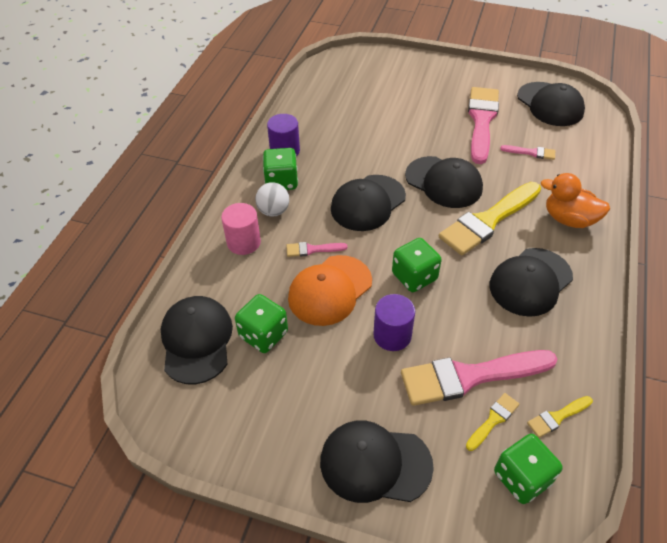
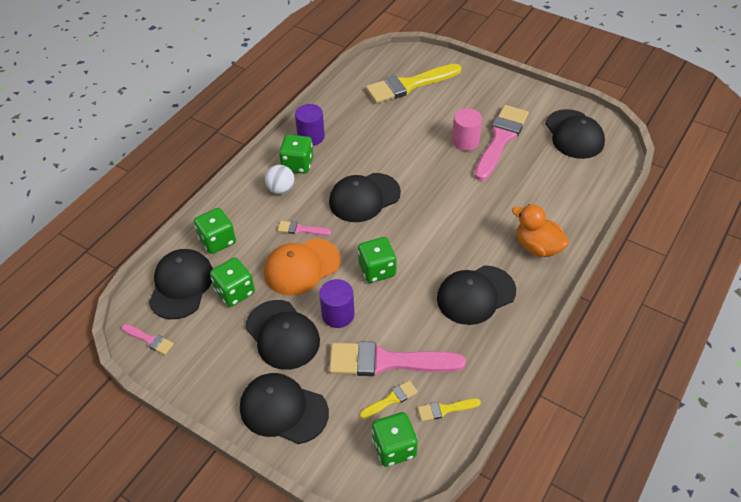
camera: 15 degrees right, 0 degrees up
(222, 280) = (217, 241): none -> green dice
(244, 242) = (246, 212): pink cylinder -> pink cylinder (465, 141)
(443, 182) = (439, 191): black cap -> black cap (282, 335)
(488, 220) = (463, 234): yellow brush -> yellow brush (409, 85)
(531, 152) = (533, 178): pink brush -> pink brush (149, 340)

